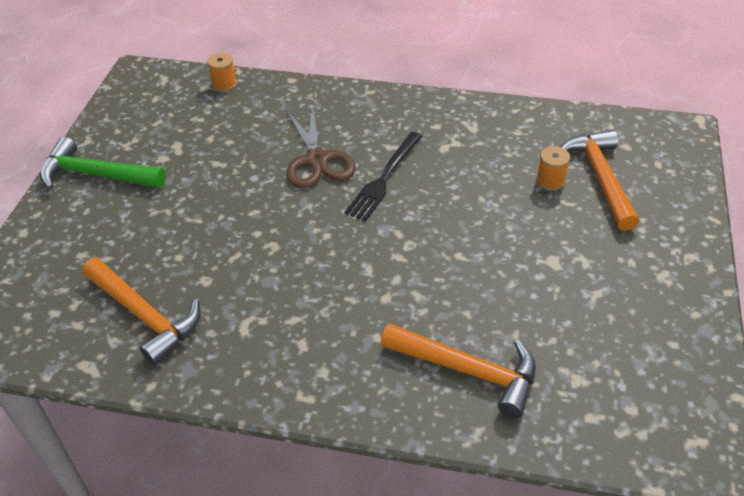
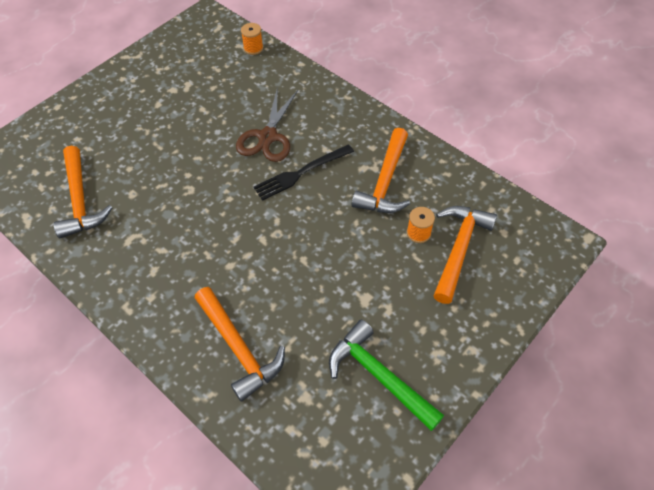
camera: 30 degrees right, 10 degrees up
(96, 175) = (125, 84): green hammer -> green hammer (378, 375)
(477, 150) = (385, 182): none -> orange hammer

